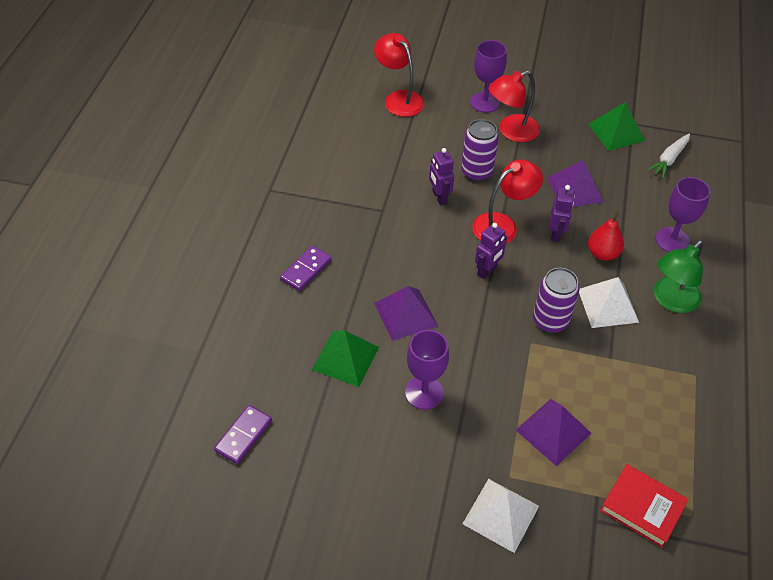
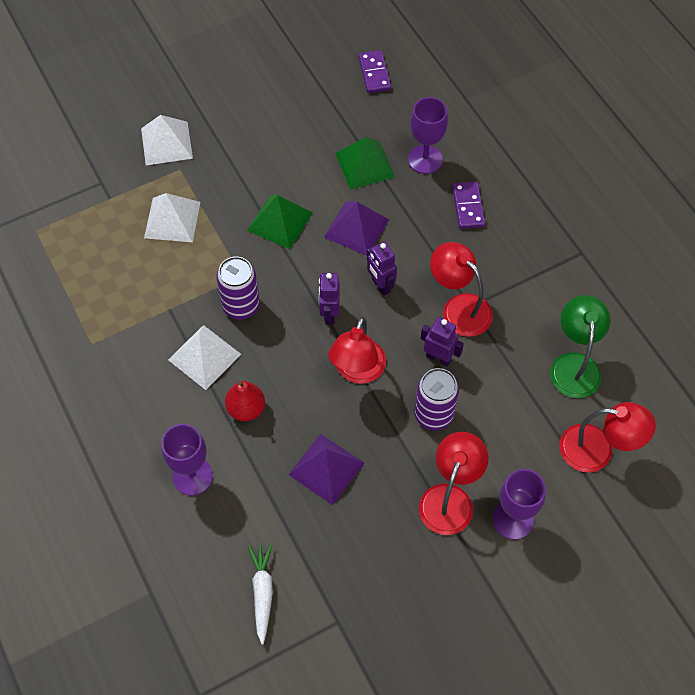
camera: 140 degrees right, 10 degrees up
(392, 214) = (459, 308): none -> red lamp
(424, 393) = (286, 181): purple goblet -> purple goblet (425, 159)
(553, 431) = (172, 219): purple pyramid -> white pyramid
(556, 233) = (303, 399): purple robot -> purple robot (380, 285)
(616, 132) = (345, 590): green pyramid -> green pyramid (279, 221)
(642, 507) = (74, 212): red book -> none
(671, 301) = (153, 403): green lamp -> green lamp (574, 365)

